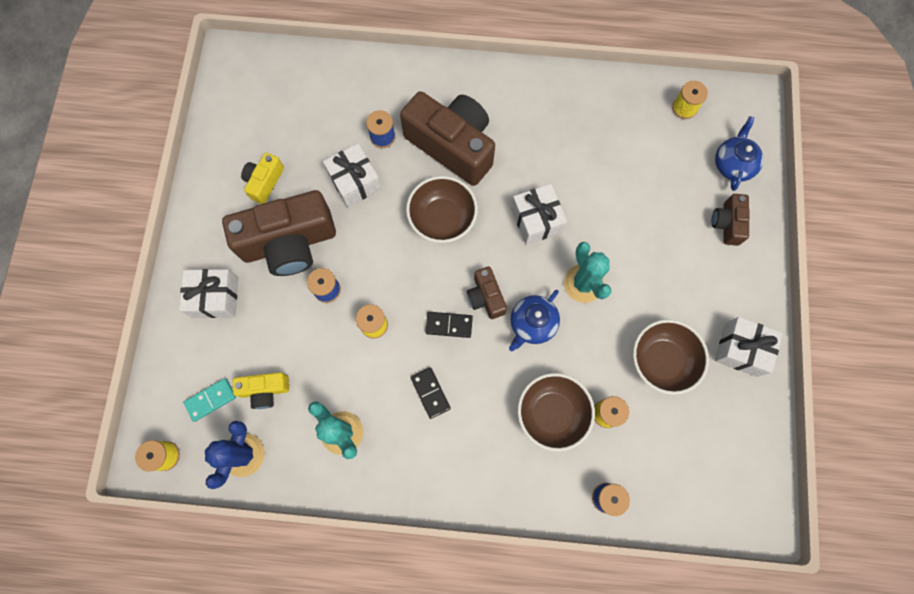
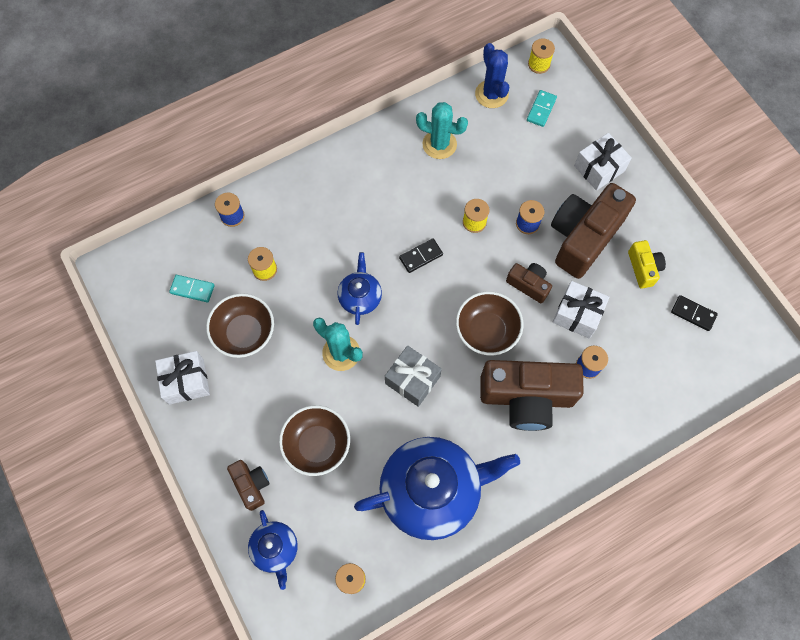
camera: 145 degrees right, 5 degrees down
(265, 390) = (511, 136): yellow camera -> none
(430, 393) = (399, 204): black domino -> black domino (693, 313)
(486, 297) = (408, 293): brown camera -> brown camera (528, 285)
(536, 220) = (412, 380): white gift -> grey gift
(552, 413) = (304, 245): brown bowl -> brown bowl (317, 445)
(580, 128) = (432, 490): none -> blue teapot
(690, 441) = (192, 289): none -> turquoise domino

